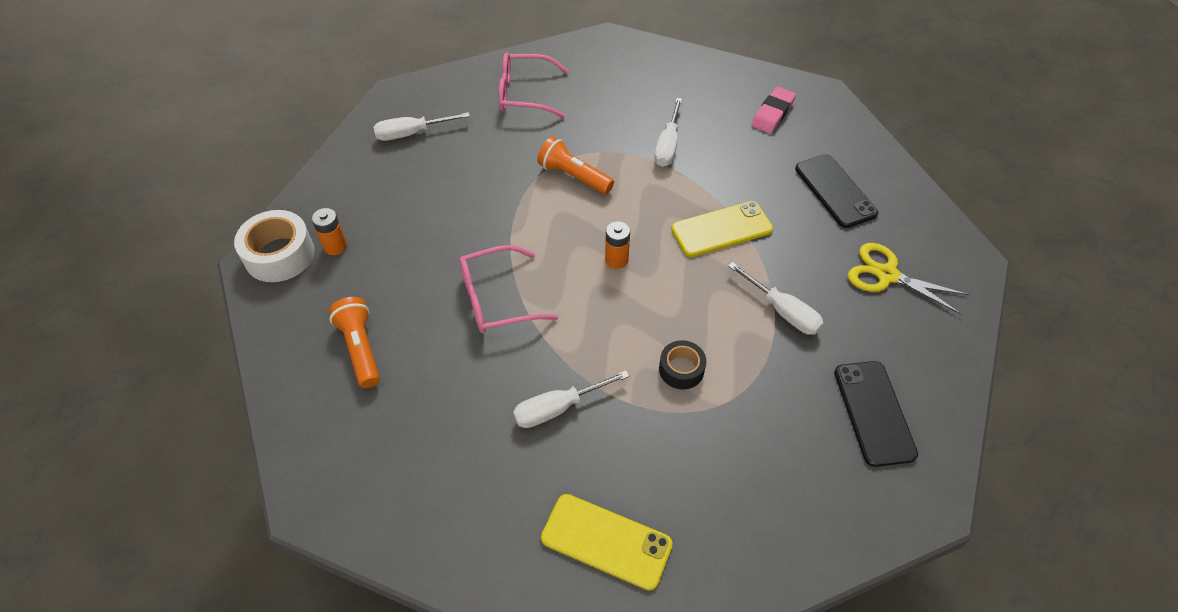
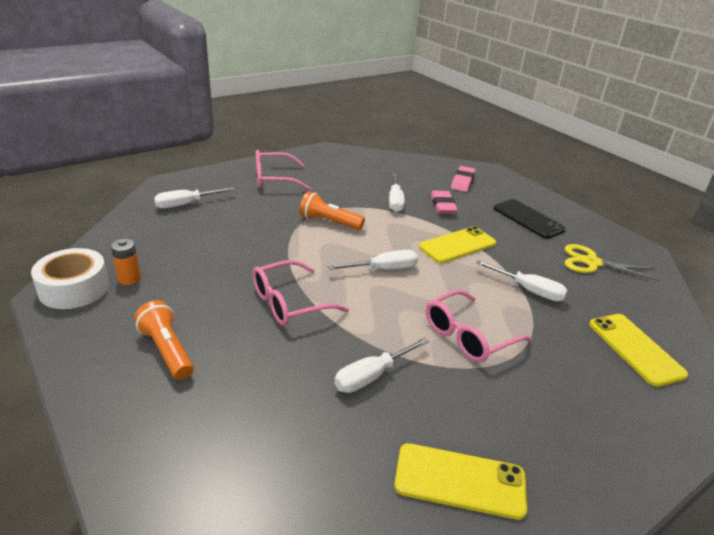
camera: 15 degrees left, 20 degrees down
(616, 260) = (383, 269): orange battery -> white screwdriver
(681, 369) = (468, 336): black tape -> pink glasses
(728, 157) = (443, 205): none -> pink eraser
(874, 412) = (635, 349): black phone -> yellow phone

